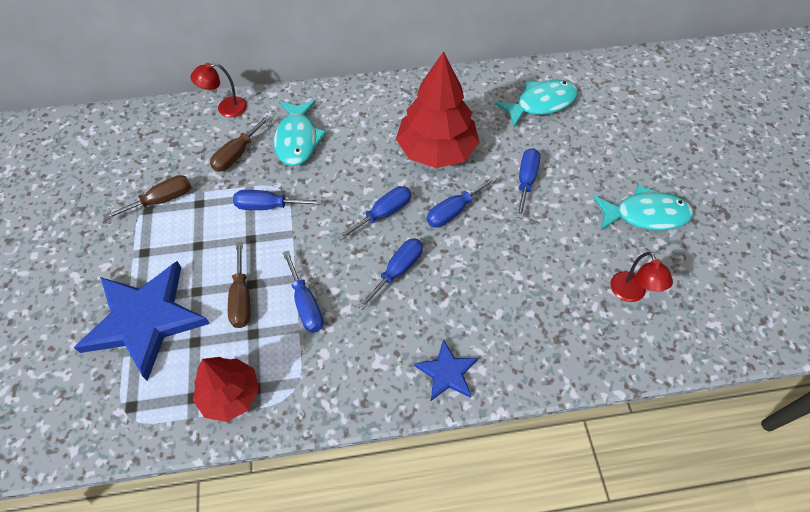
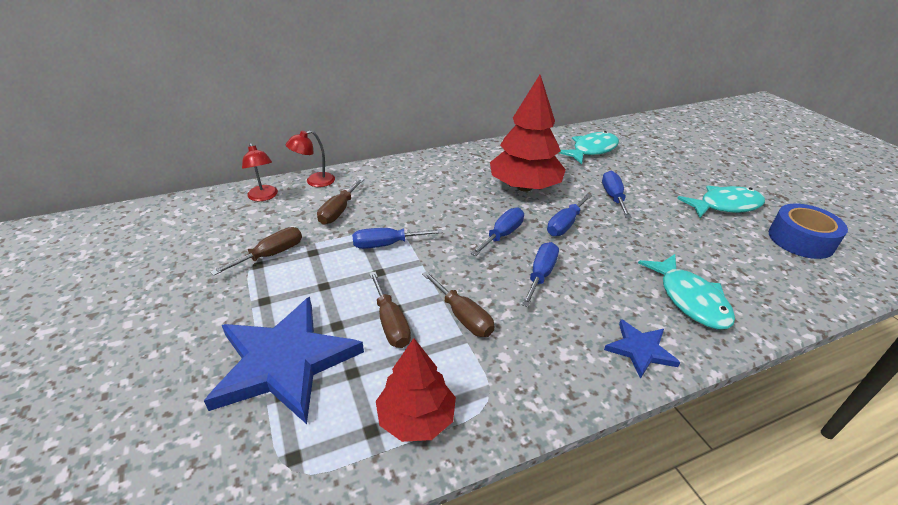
camera: 15 degrees left, 20 degrees down
(297, 139) = (394, 194): turquoise fish -> turquoise fish (690, 299)
(306, 304) = (463, 316): blue screwdriver -> brown screwdriver
(631, 294) = (757, 259): red lamp -> red lamp (264, 197)
(698, 278) = (800, 240): none -> blue tape

